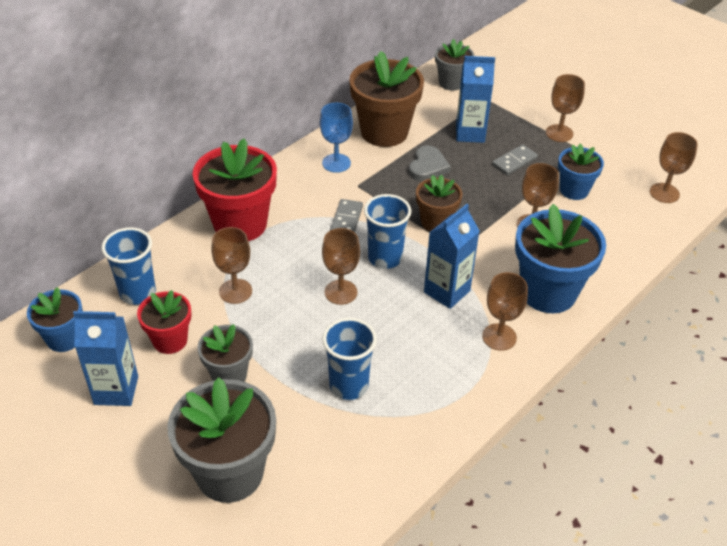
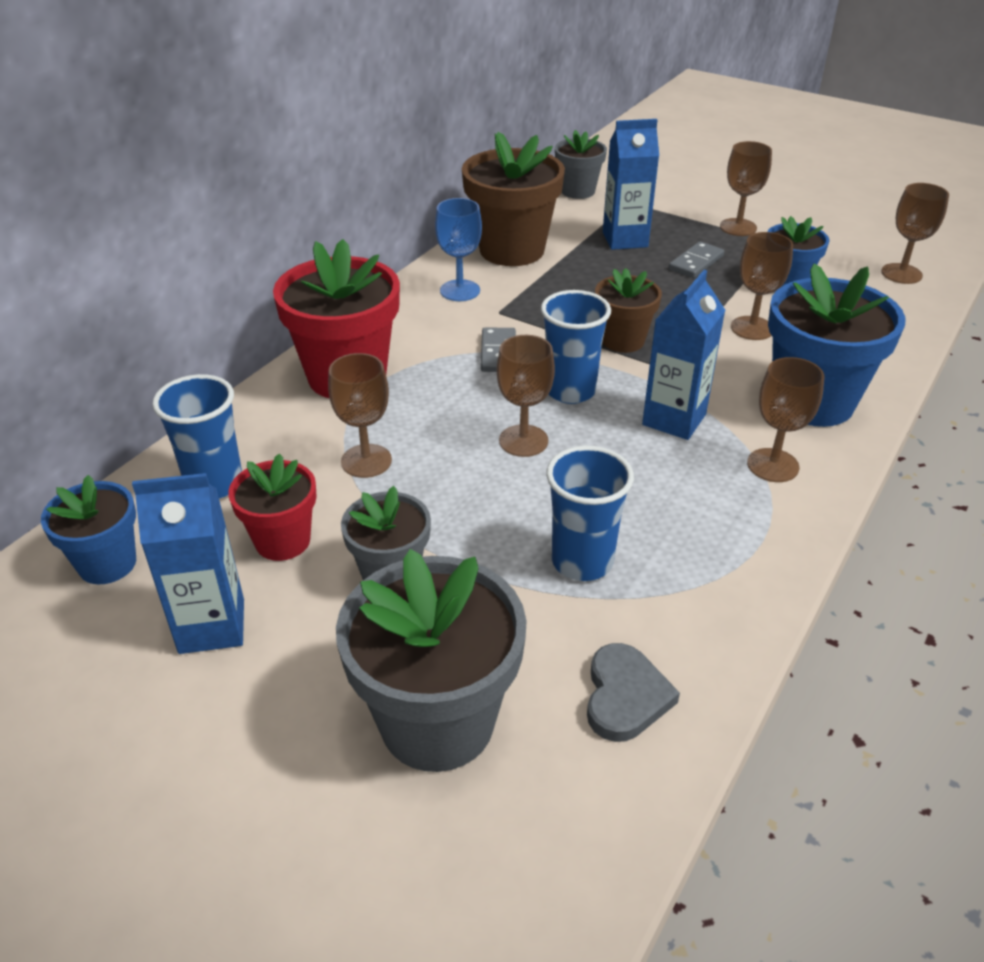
camera: 10 degrees left, 5 degrees down
(427, 166) = (585, 280): grey heart -> grey heart (625, 696)

